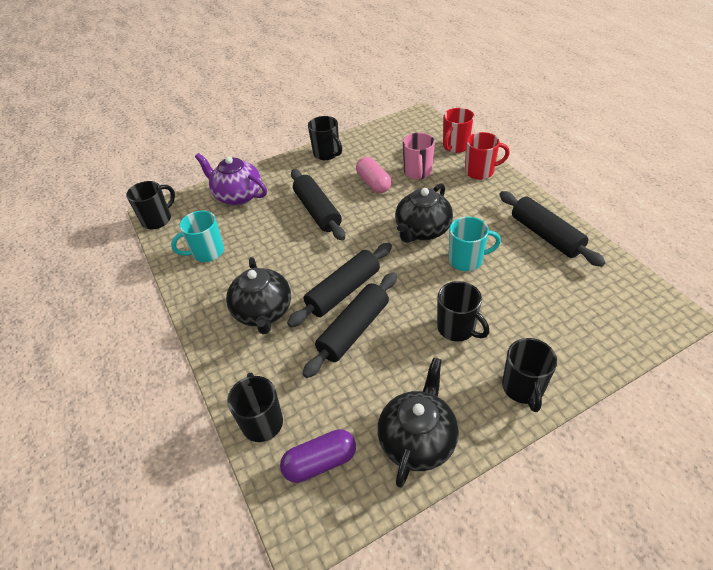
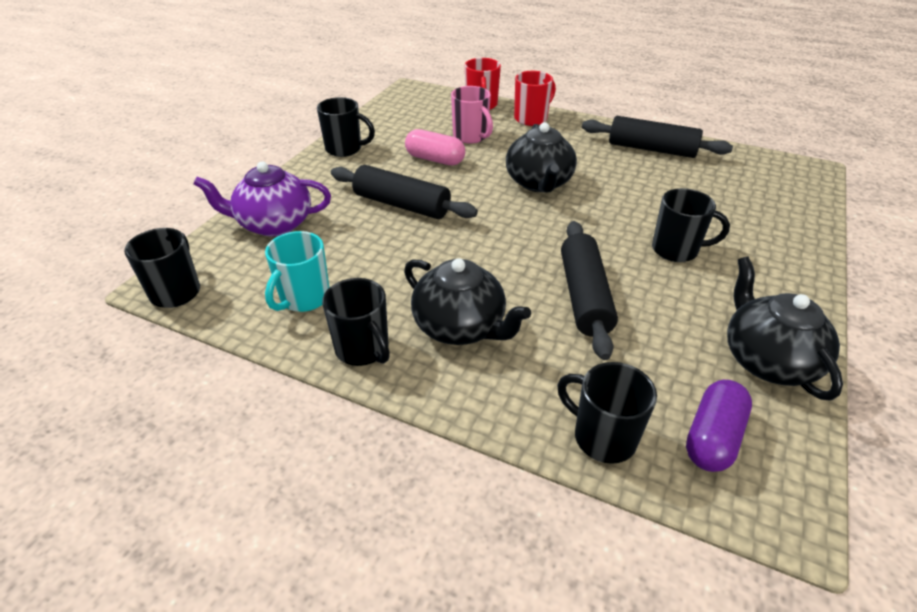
camera: 40 degrees left, 5 degrees down
(343, 291) = (528, 266): black rolling pin -> none
(466, 260) = (611, 192): turquoise mug -> none
(523, 388) = (788, 271): black mug -> black mug (363, 349)

